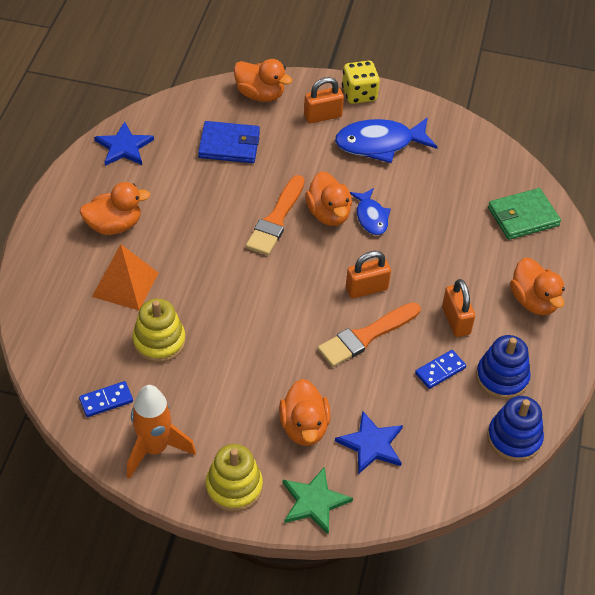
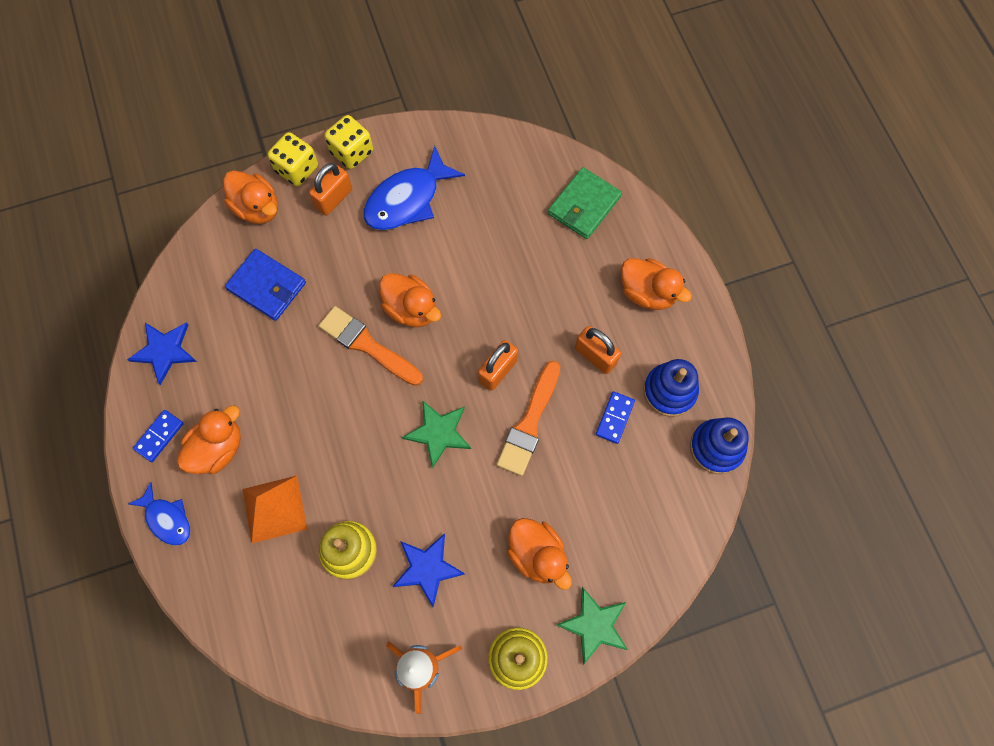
camera: 30 degrees left, 20 degrees up
(106, 400) = (344, 647): blue domino -> blue domino (159, 436)
(229, 145) = (266, 286): blue wallet -> blue wallet turned 60 degrees clockwise
(260, 94) = (257, 208): orange duck -> orange duck turned 45 degrees clockwise
(276, 219) = (367, 345): orange brush -> orange brush turned 135 degrees clockwise
(288, 304) = (438, 433): none -> green star
(309, 85) = (297, 169): none -> yellow dice
(371, 217) = (452, 288): blue fish -> blue fish (167, 519)
(371, 444) = (605, 533): blue star -> blue star (427, 568)

